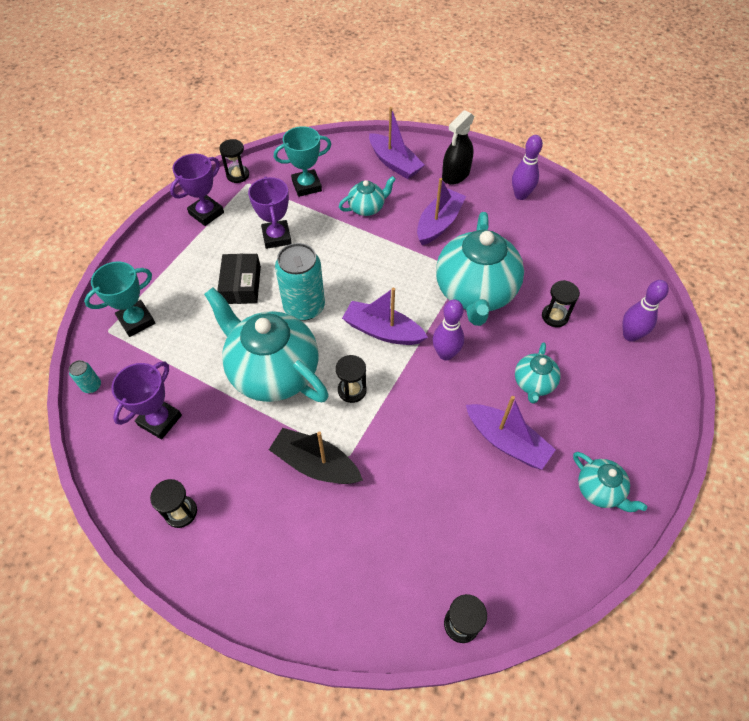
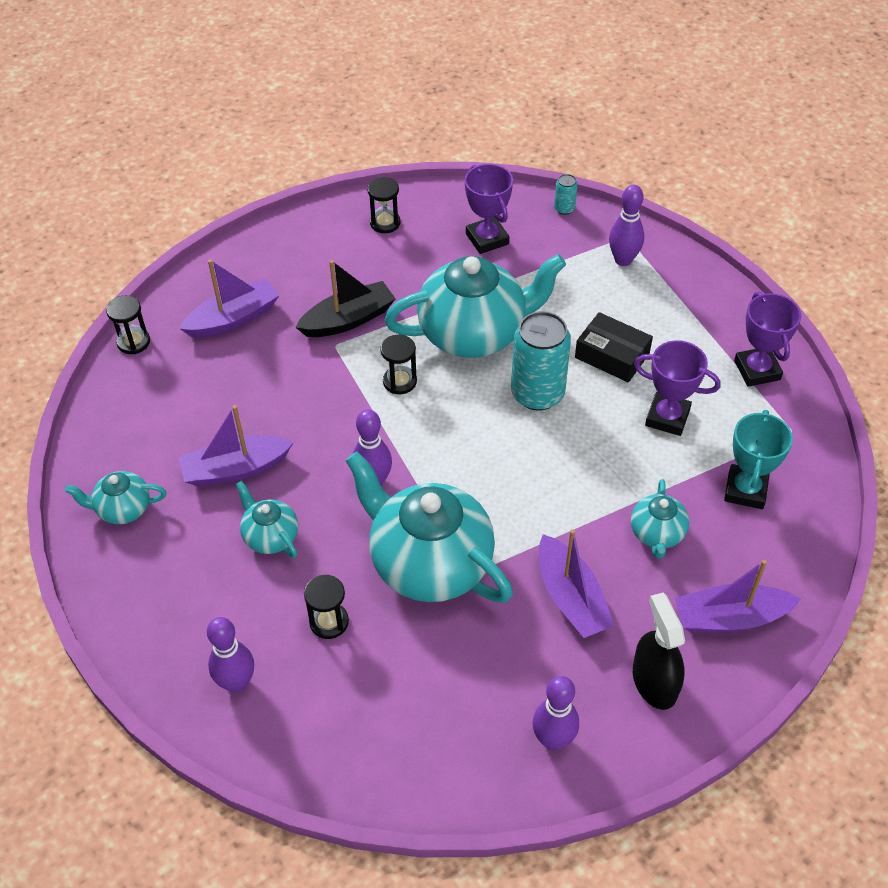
camera: 125 degrees right, 5 degrees down
(136, 321) = (623, 260): turquoise trophy -> purple bowling pin
(238, 175) = (815, 428): black hourglass -> none
(382, 331) = (449, 444): purple boat -> purple boat (233, 318)

